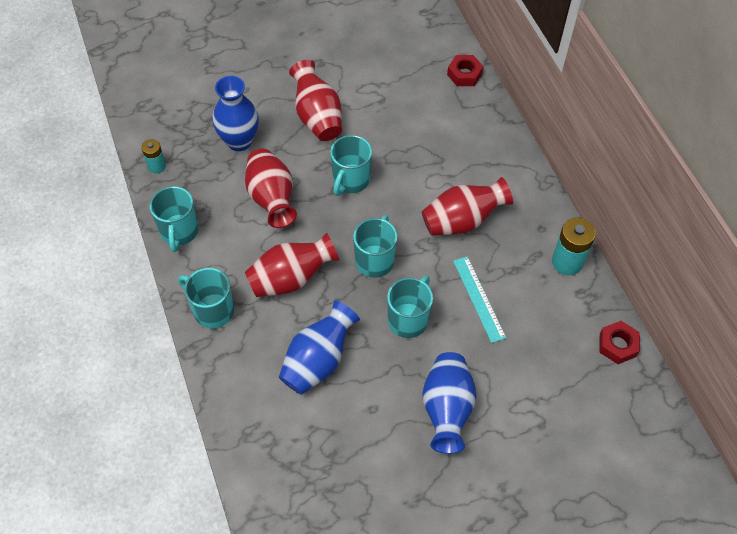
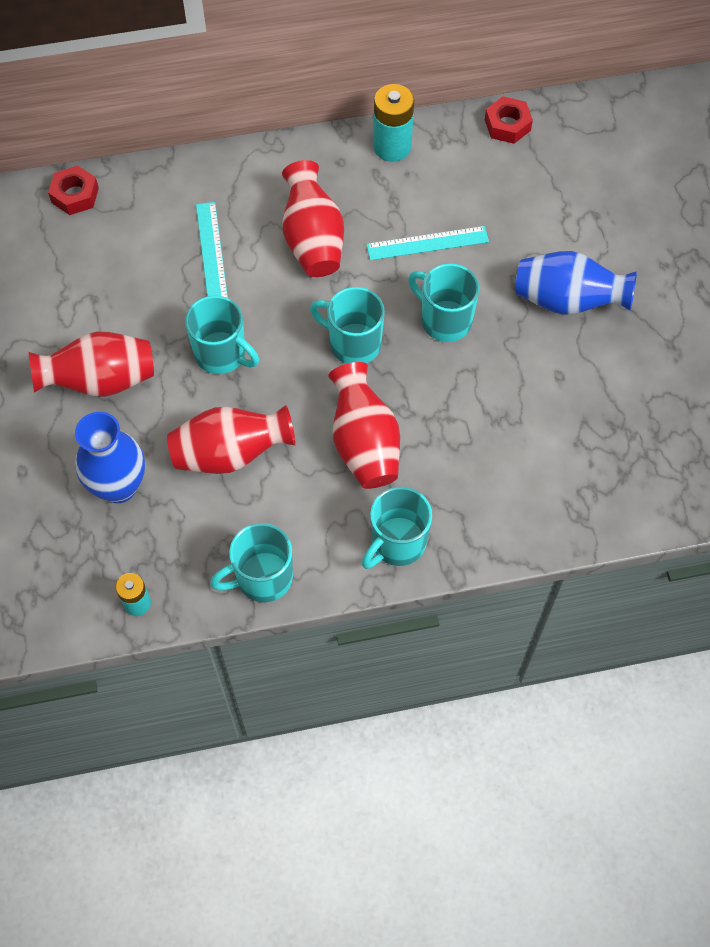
camera: 80 degrees left, 5 degrees up
(179, 232) = (262, 578): turquoise mug -> turquoise mug turned 150 degrees clockwise
(318, 360) = (488, 425): blue vase -> none
(435, 160) = (211, 252): none -> turquoise ruler

